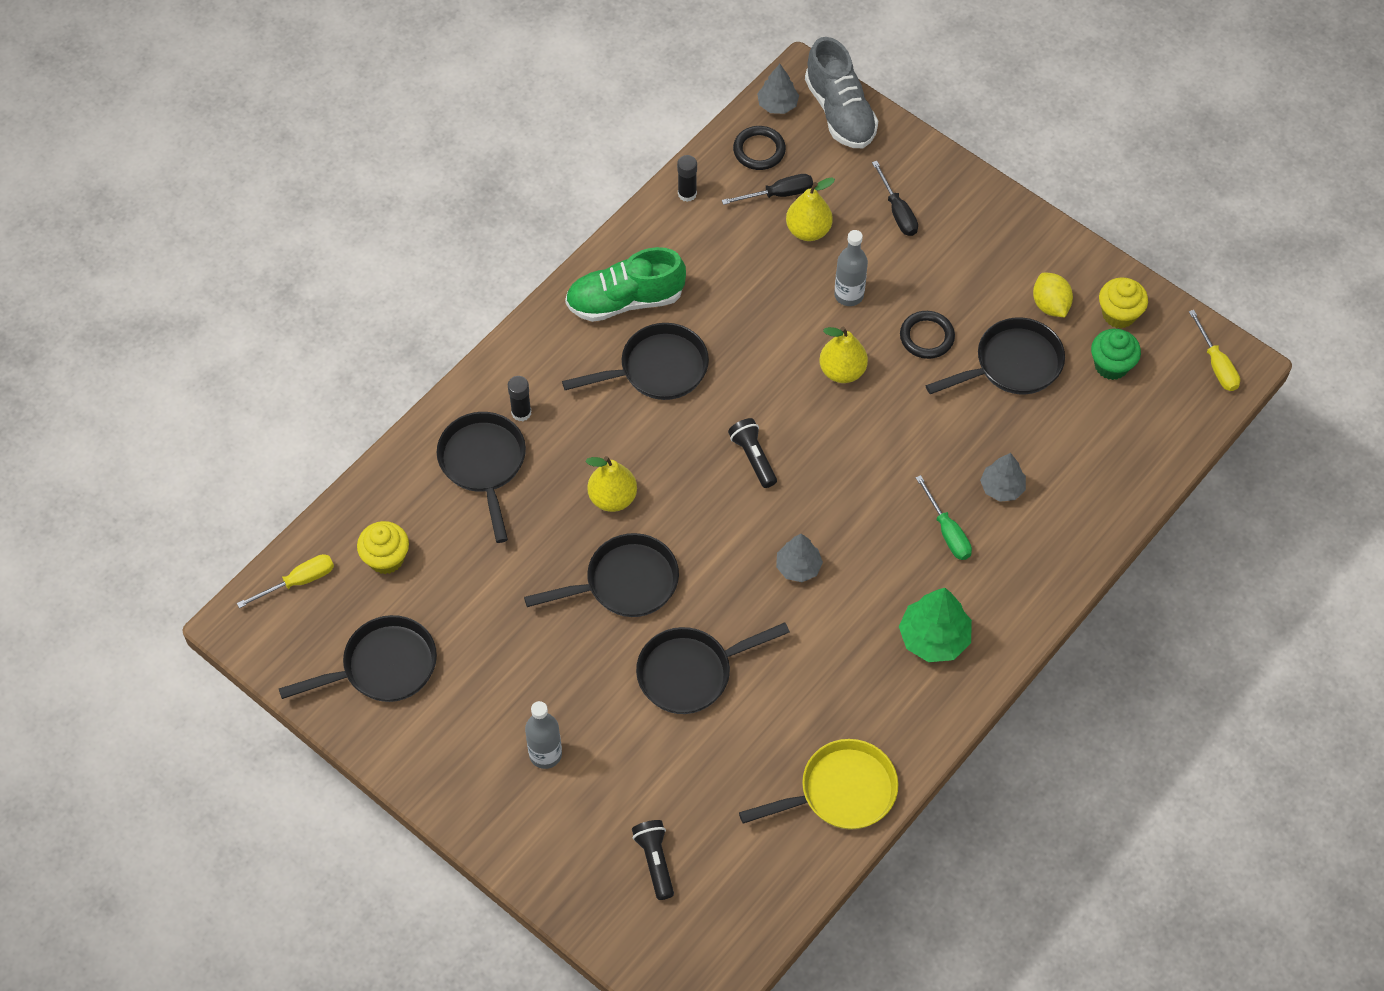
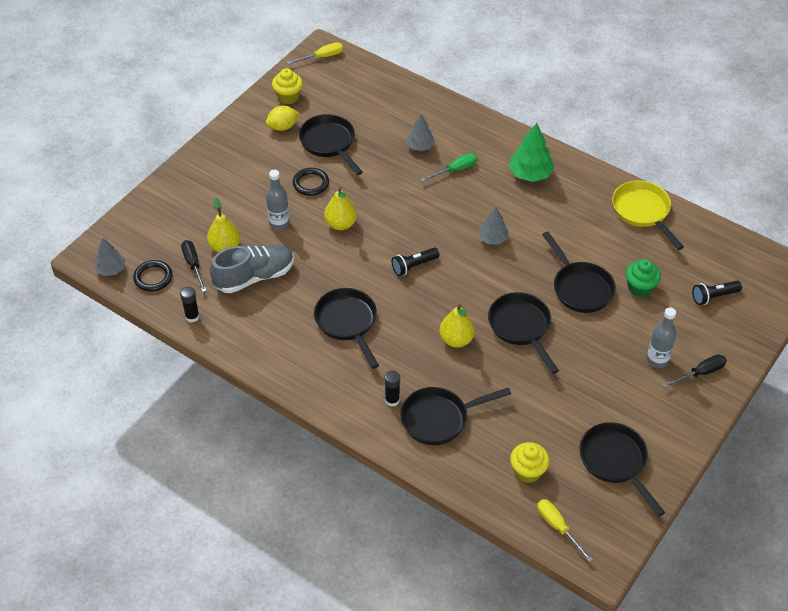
camera: 95 degrees left, 10 degrees down
(625, 301) = (289, 346): green shoe -> none
(840, 112) = (120, 234): grey shoe -> grey shoe (254, 277)
(897, 211) = (209, 201): black screwdriver -> black screwdriver (700, 373)
(1111, 365) = (326, 100): green cupcake -> green cupcake (640, 288)

